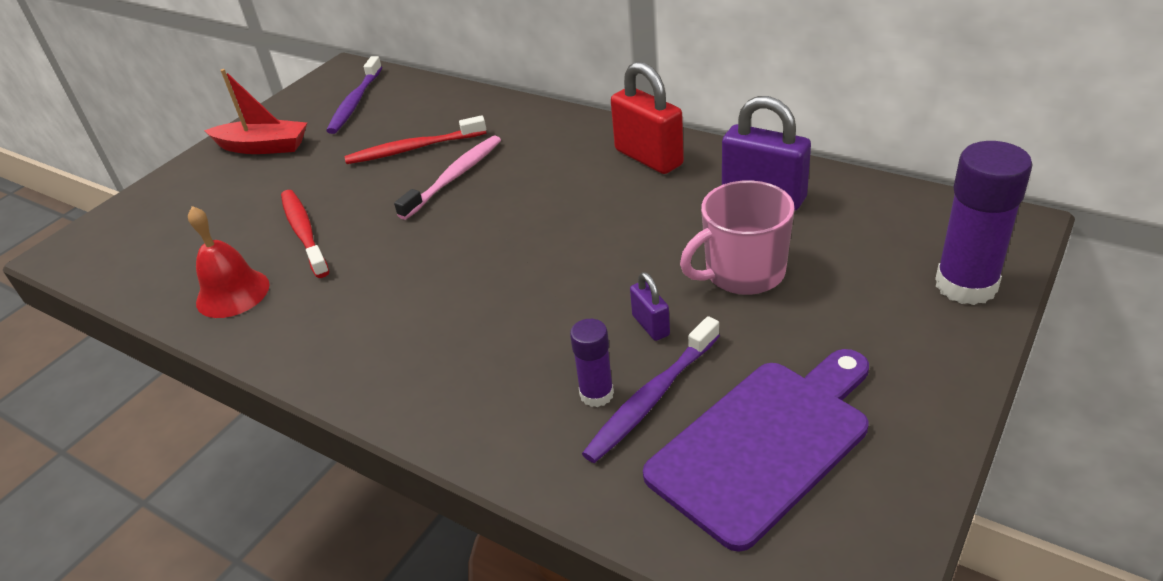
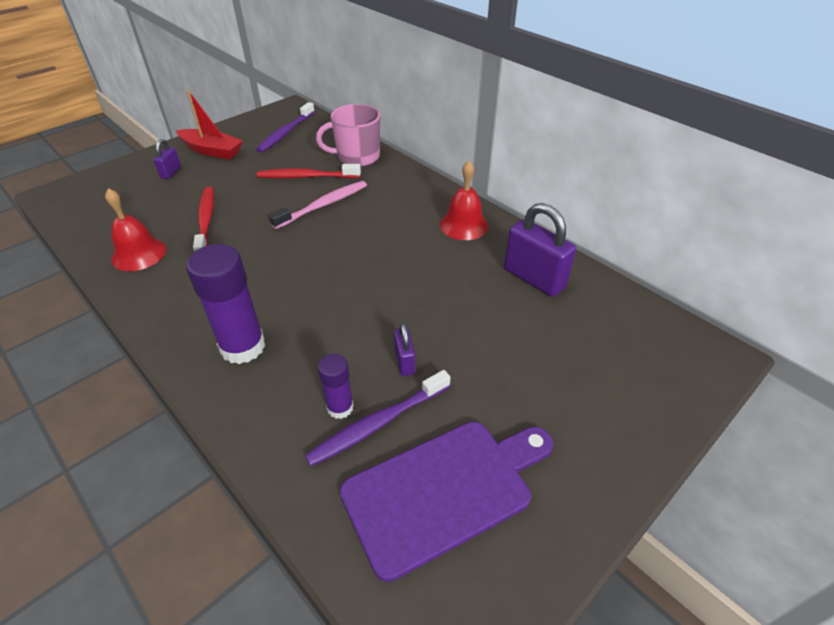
camera: 10 degrees right, 5 degrees up
(219, 186) = (171, 172): none -> purple padlock
(648, 157) = (464, 225): red padlock -> red bell
(743, 273) = (491, 337): pink mug -> pink mug (357, 157)
(966, 285) = (660, 398): purple glue stick -> purple glue stick (243, 347)

